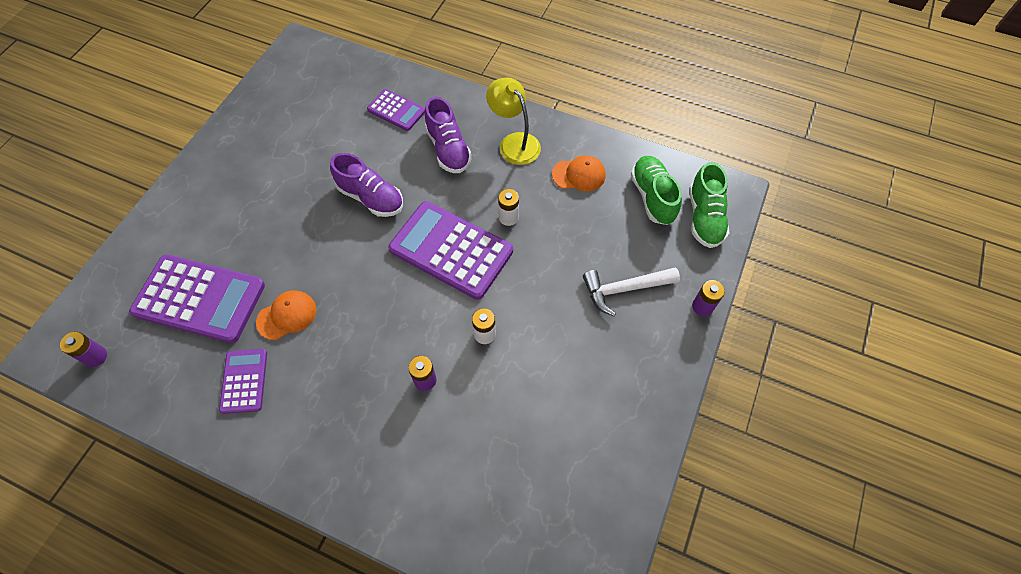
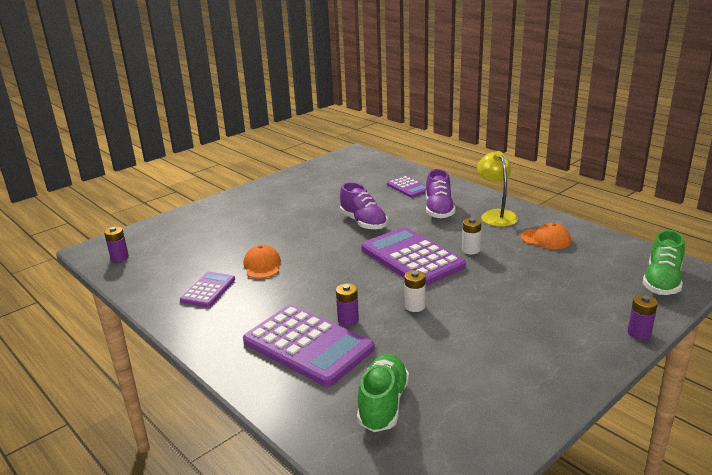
camera: 25 degrees right, 35 degrees down
(199, 299) = (207, 246): purple calculator -> purple calculator (308, 345)
(287, 315) = (262, 265): orange cap -> orange cap turned 90 degrees counterclockwise
(624, 289) = (560, 307): white hammer -> none
(652, 197) = (612, 261): green shoe -> green shoe (383, 404)

